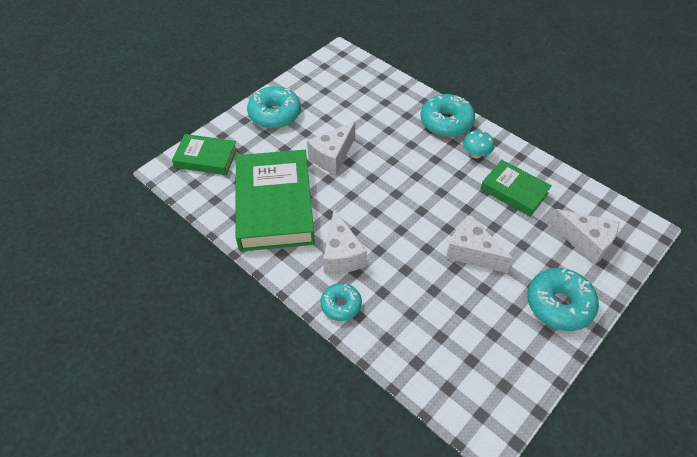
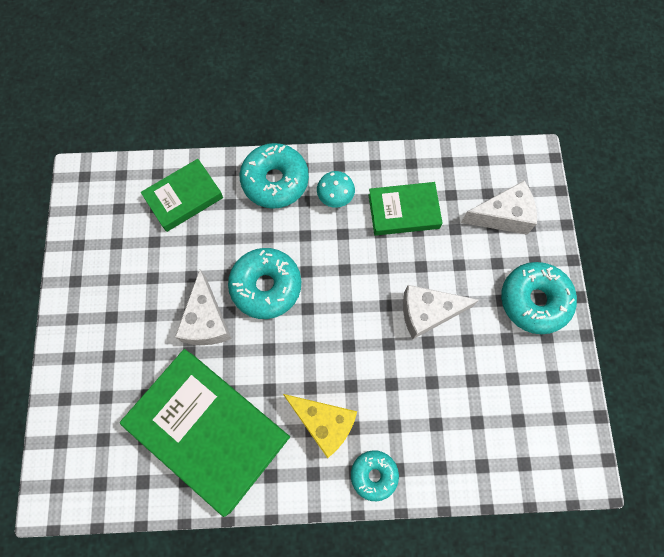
camera: 45 degrees left, 20 degrees up
(206, 158) = (78, 443): green book -> green book (184, 198)
(275, 114) = (93, 321): turquoise donut -> turquoise donut (266, 286)
(341, 254) = (324, 423): white cheese -> yellow cheese

